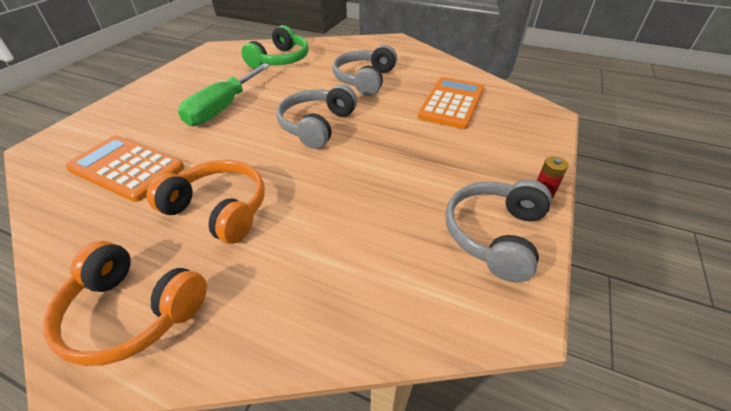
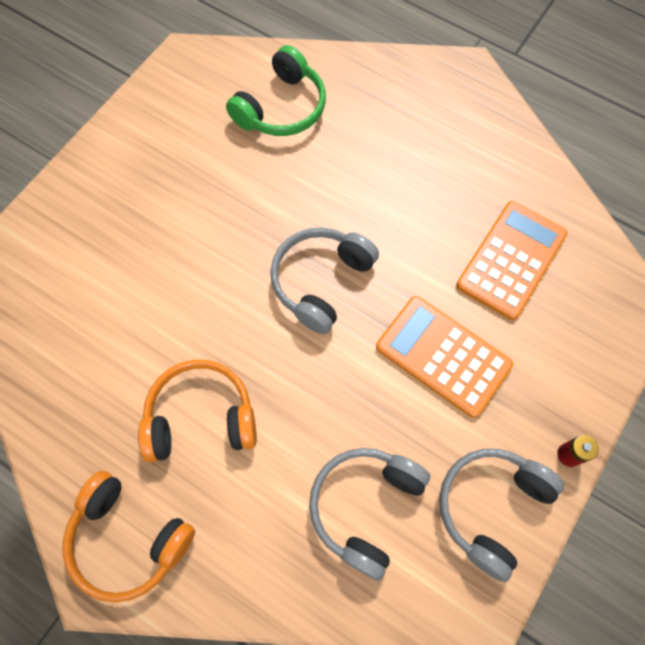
camera: 10 degrees right, 25 degrees up
(127, 168) = (94, 329): orange calculator -> orange calculator (443, 356)
(218, 210) = (201, 418): orange headphones -> orange headphones turned 45 degrees counterclockwise
(223, 108) = (200, 223): green screwdriver -> none
(365, 80) = (400, 182): grey headphones -> grey headphones (366, 507)

